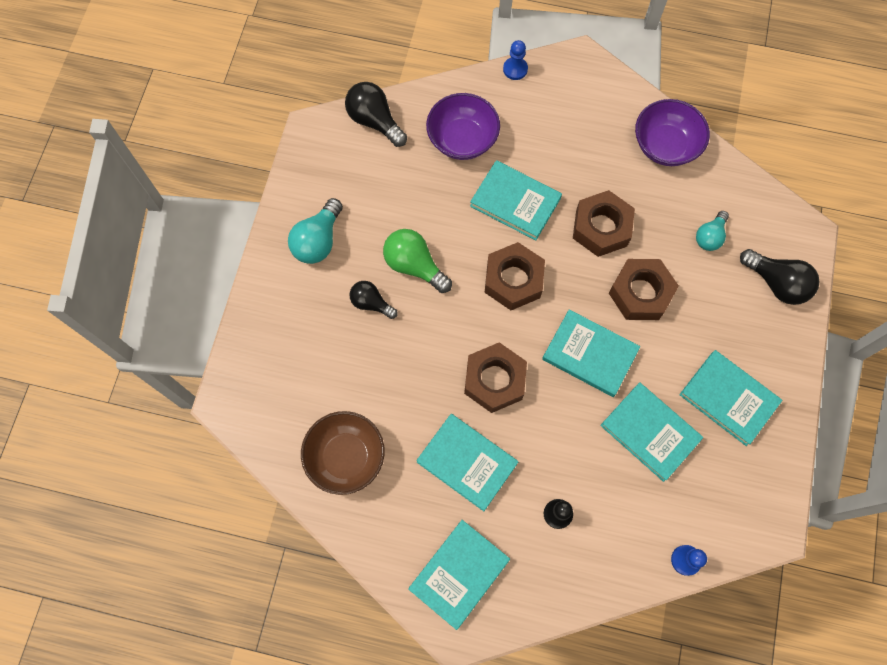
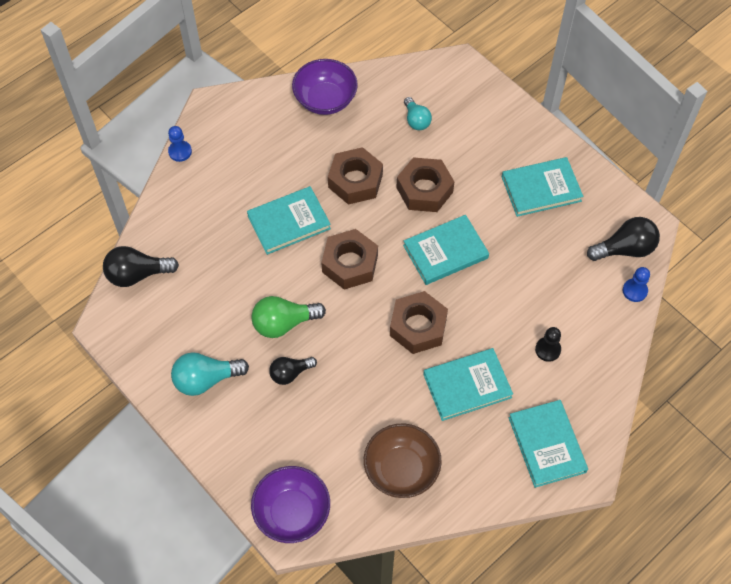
camera: 55 degrees left, 10 degrees down
(318, 241) = (206, 379): turquoise light bulb -> turquoise light bulb turned 105 degrees clockwise
(462, 139) = (207, 224): purple bowl -> purple bowl (292, 512)
(650, 432) = (530, 252): turquoise book -> none
(776, 283) = (481, 105): black light bulb -> black light bulb (625, 249)

